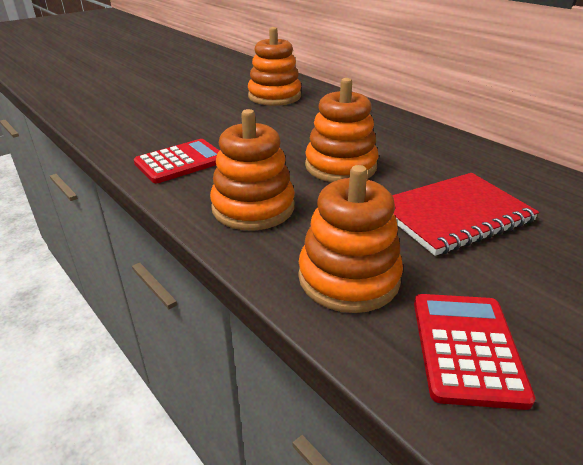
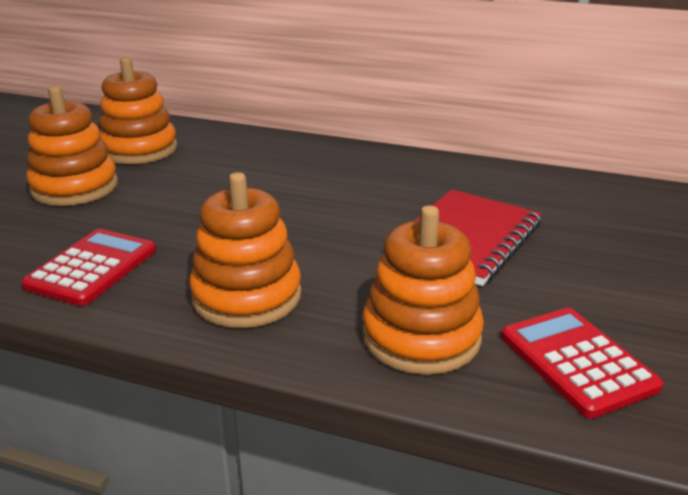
camera: 30 degrees left, 5 degrees down
(340, 166) = (304, 219): orange stacking toy -> orange stacking toy (75, 187)

